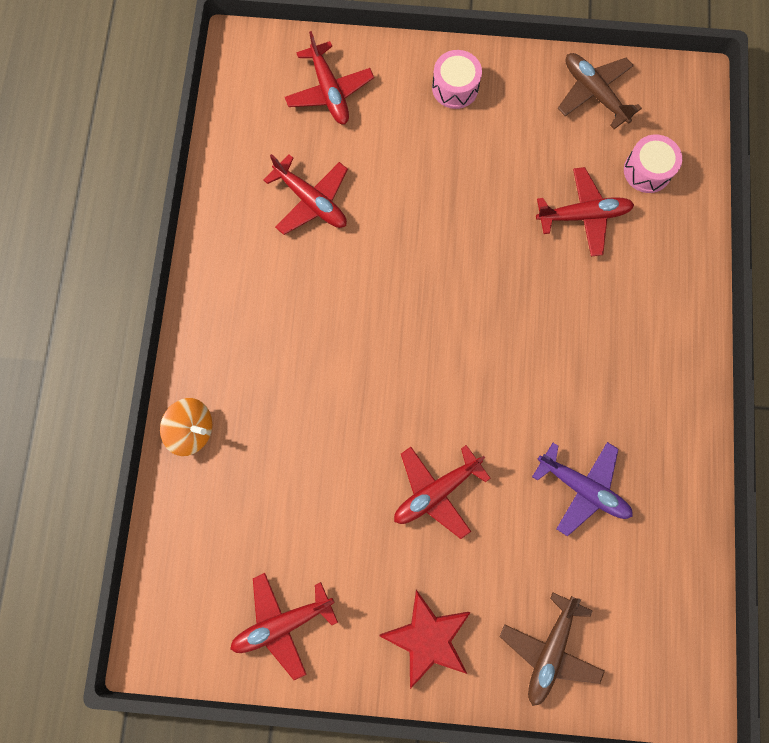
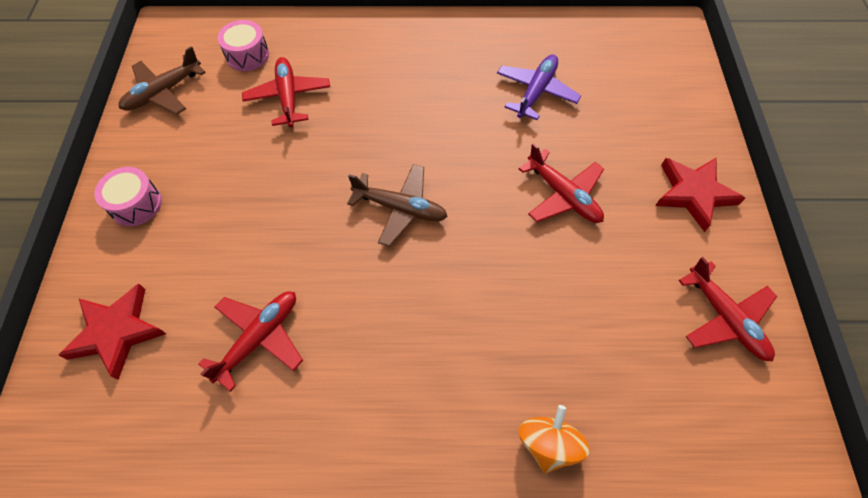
camera: 95 degrees left, 15 degrees down
(329, 91) = (117, 332): red plane -> red star
(550, 650) = (672, 109): brown plane -> brown plane (401, 208)

